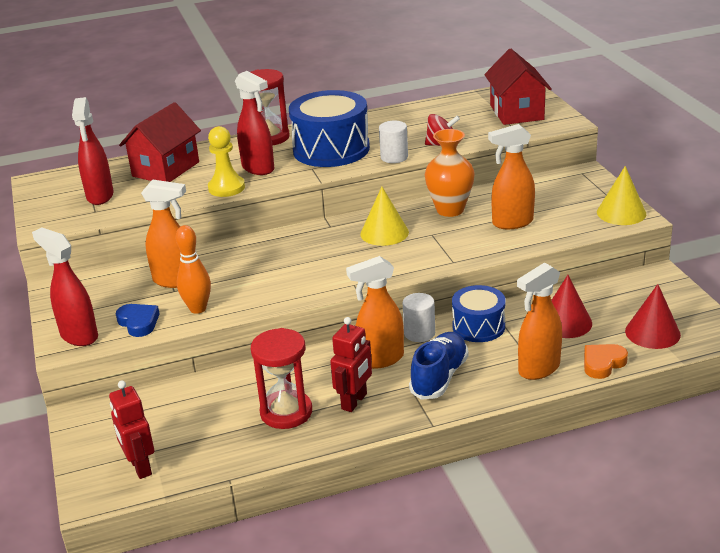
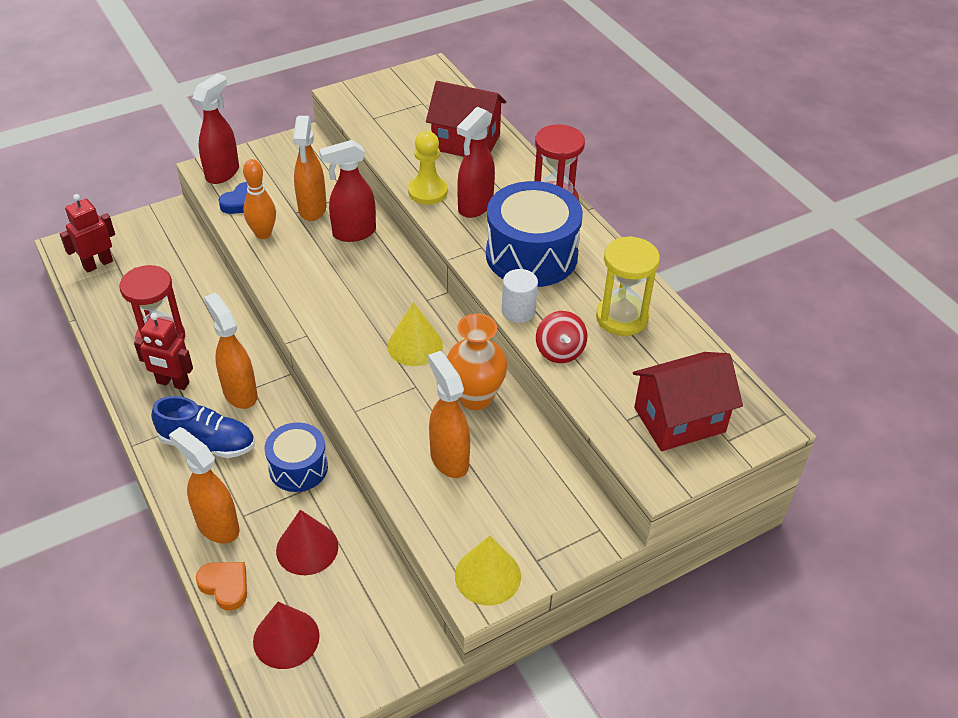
camera: 75 degrees right, 15 degrees up
(100, 196) = (402, 114): red spray bottle -> red spray bottle (353, 233)
(413, 122) = (622, 317): none -> yellow hourglass
(419, 333) = (285, 418): white cylinder -> none

